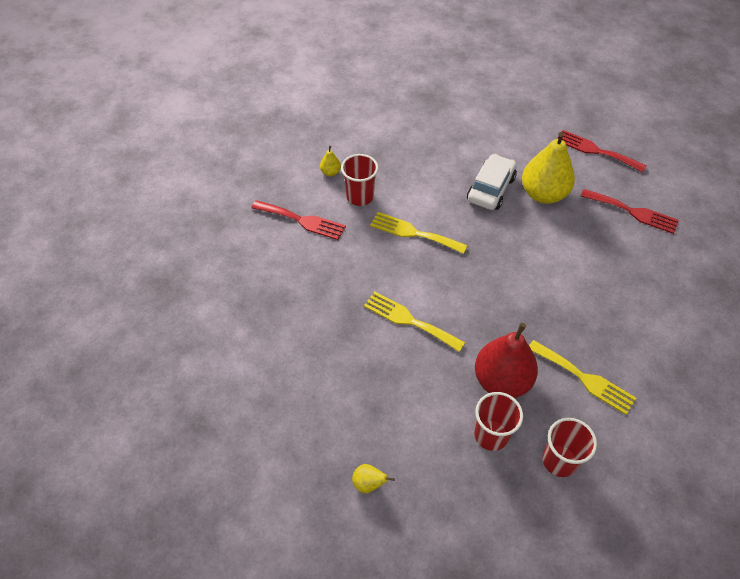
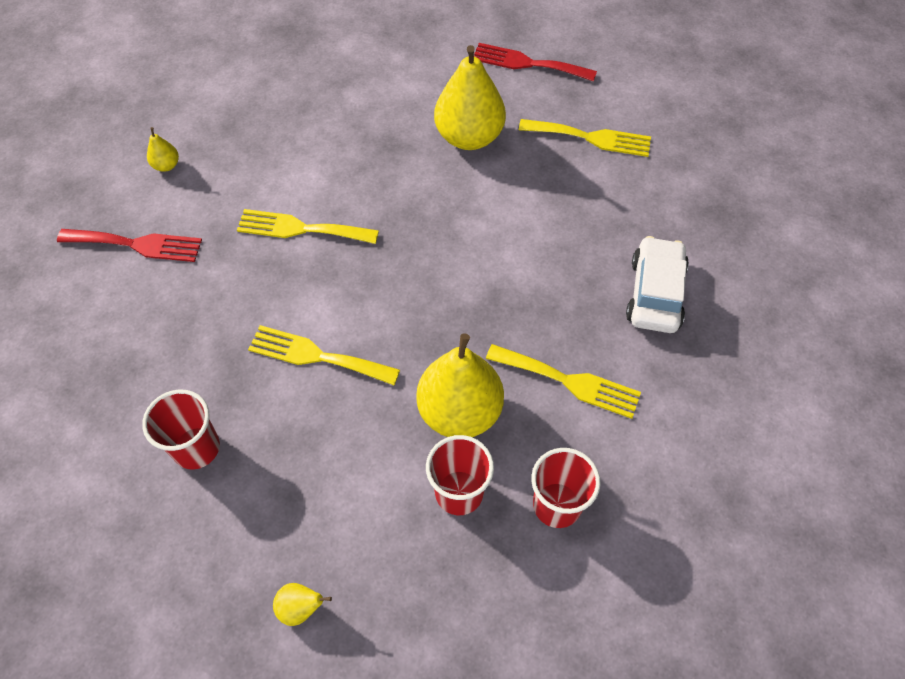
camera: 15 degrees left, 5 degrees up
(360, 196) = (215, 192): red cup -> red cup (196, 448)
(491, 189) = (397, 144): white car -> white car (655, 293)
(501, 380) = (460, 412): red pear -> yellow pear
(632, 212) = (589, 138): red fork -> yellow fork

